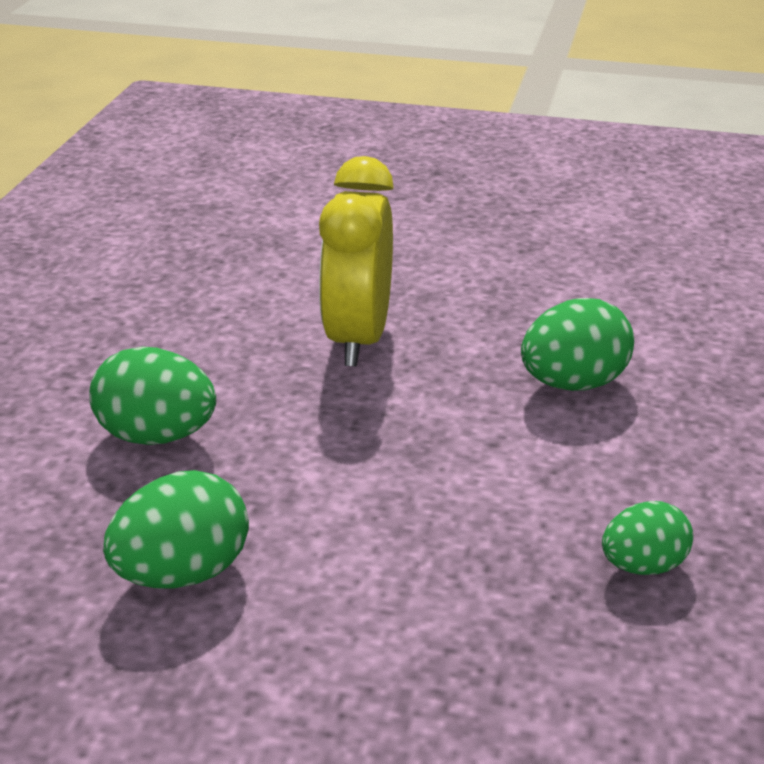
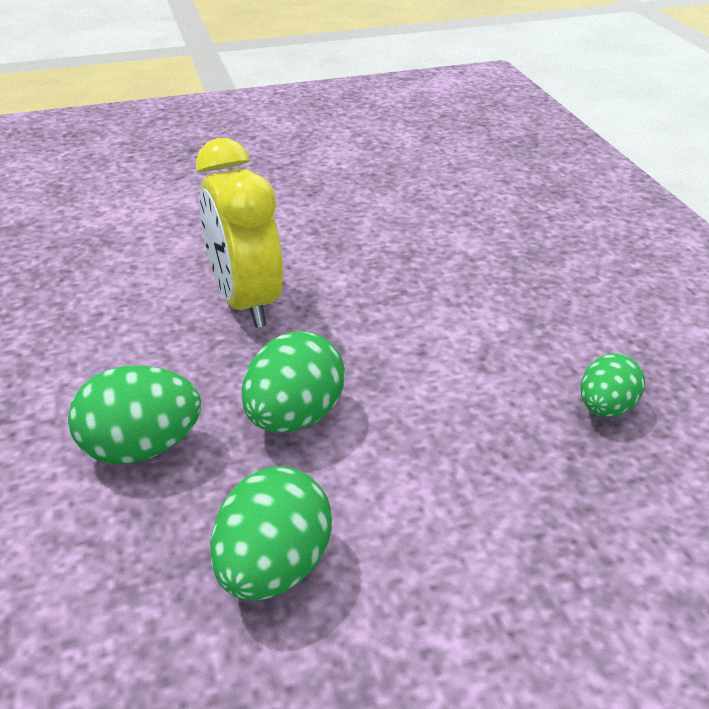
camera: 30 degrees left, 5 degrees up
(573, 384) = (437, 285): green egg -> green egg (294, 417)

